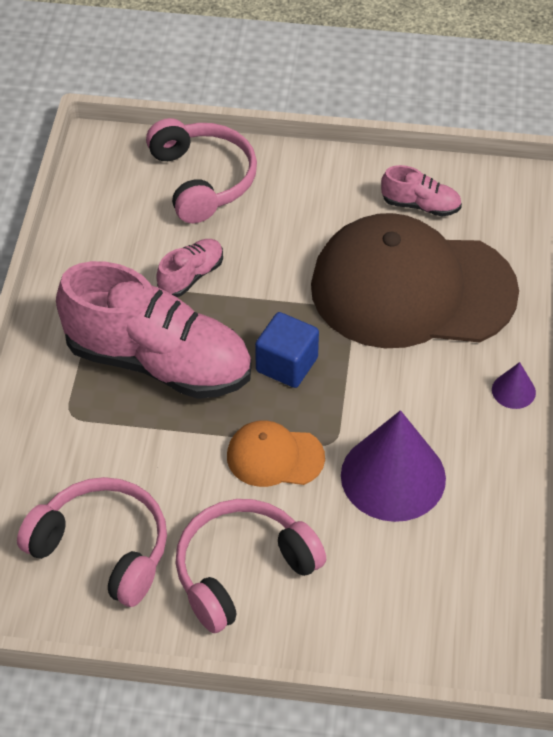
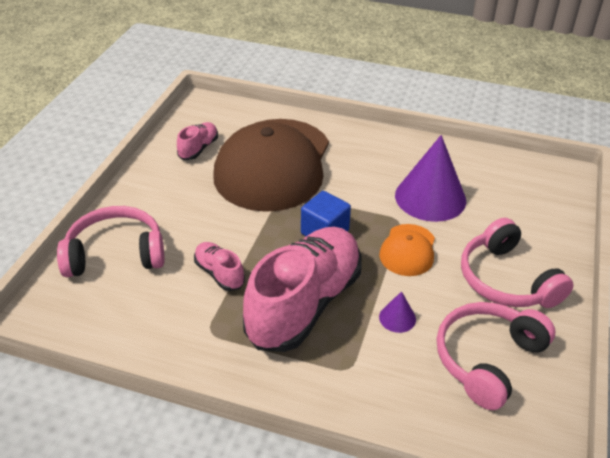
camera: 80 degrees left, 10 degrees down
(513, 391) = (369, 138): purple cone -> purple cone (397, 318)

